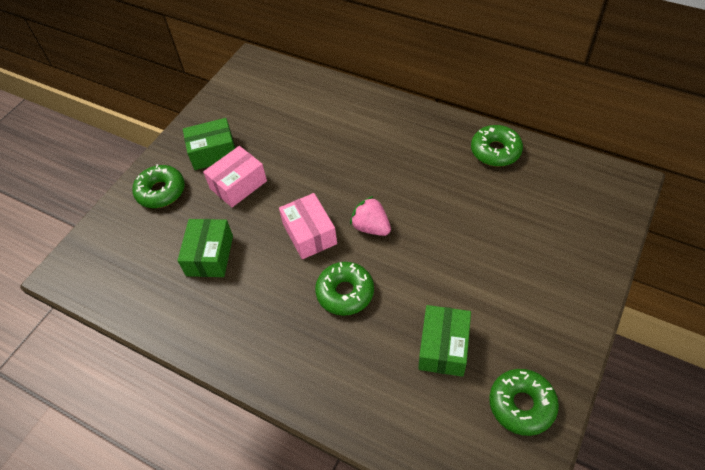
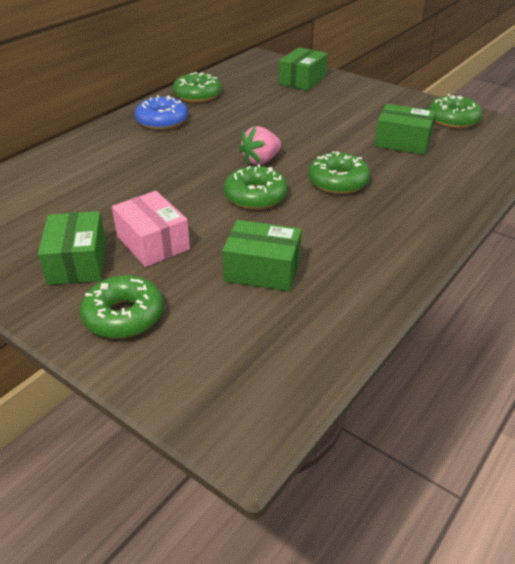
camera: 85 degrees left, 15 degrees down
(309, 234) = (255, 196): pink box -> green donut
(429, 140) = (162, 121): none -> blue donut
(575, 234) = (302, 80): none -> green box

